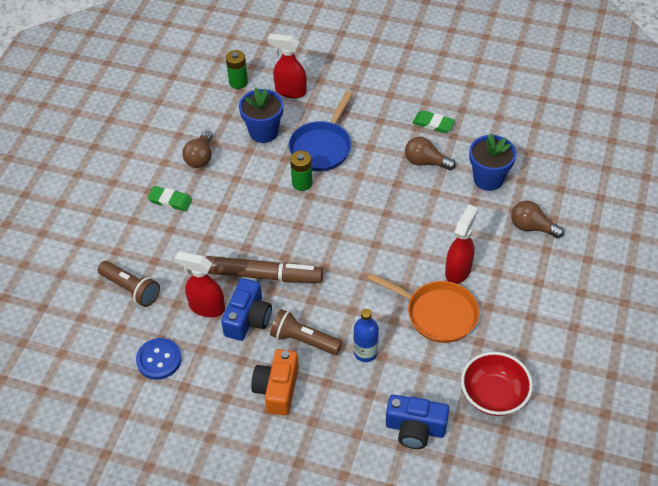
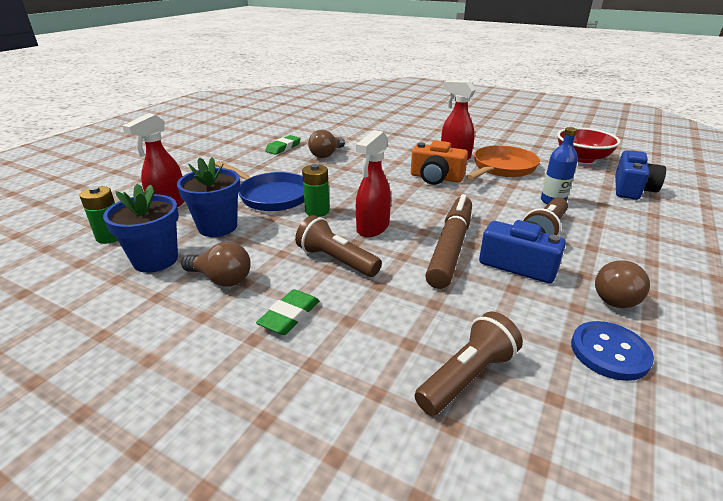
camera: 80 degrees left, 20 degrees down
(206, 307) = (502, 296): red spray bottle -> red spray bottle (372, 228)
(232, 210) = (336, 260): none -> brown flashlight
(277, 389) = (619, 253): orange camera -> orange camera (436, 178)
(488, 179) = (359, 137): blue flower pot -> blue flower pot (155, 260)
(532, 227) = (415, 130): brown light bulb -> brown light bulb (617, 296)

